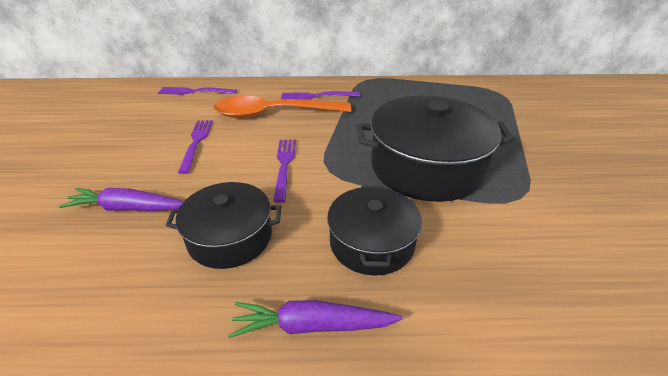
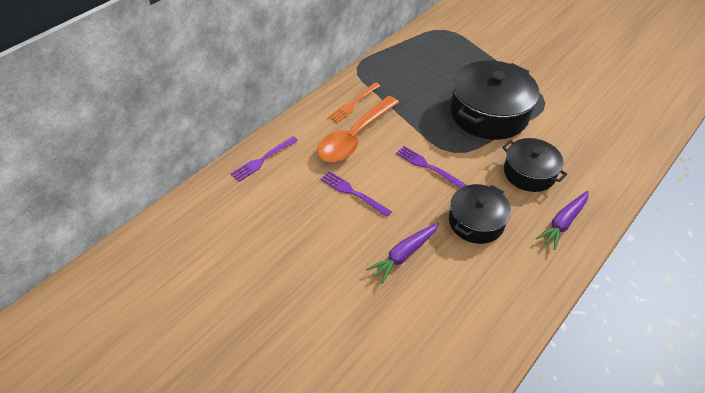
camera: 50 degrees left, 10 degrees up
(316, 96) = (353, 104): purple fork -> orange fork

